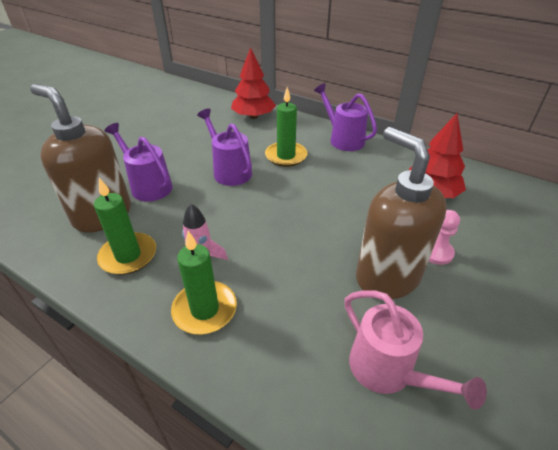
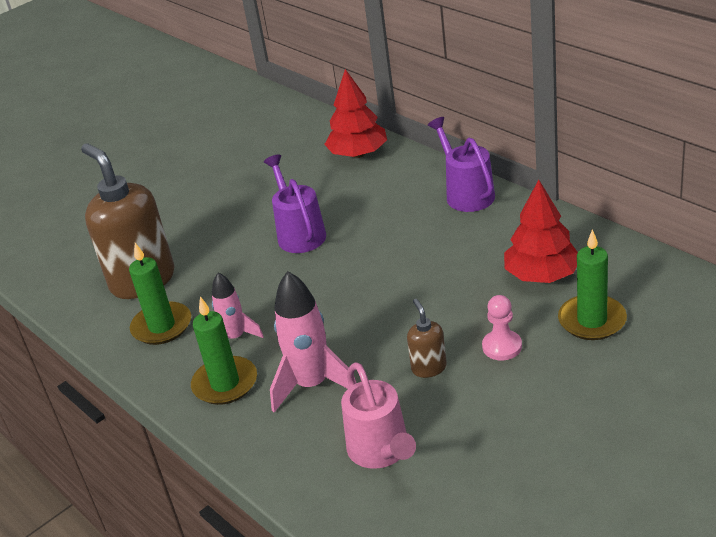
camera: 20 degrees right, 5 degrees down
(148, 185) = (198, 248): purple watering can -> none
(286, 156) = (378, 216): green candle -> green candle (592, 320)
(290, 303) = (312, 385): none -> pink rocket
(387, 276) = (429, 368): brown soap dispenser -> brown soap dispenser, size x0.45

